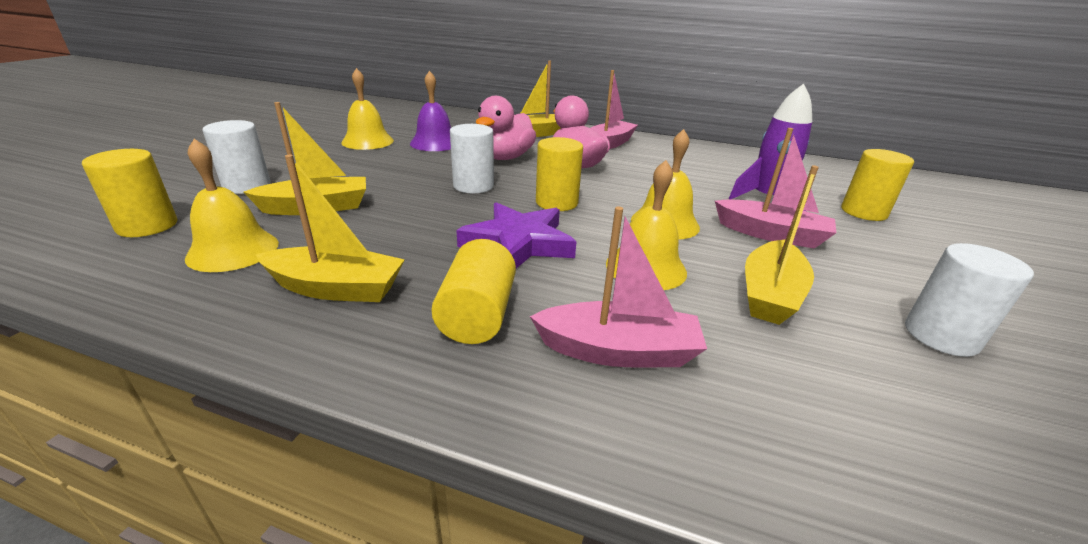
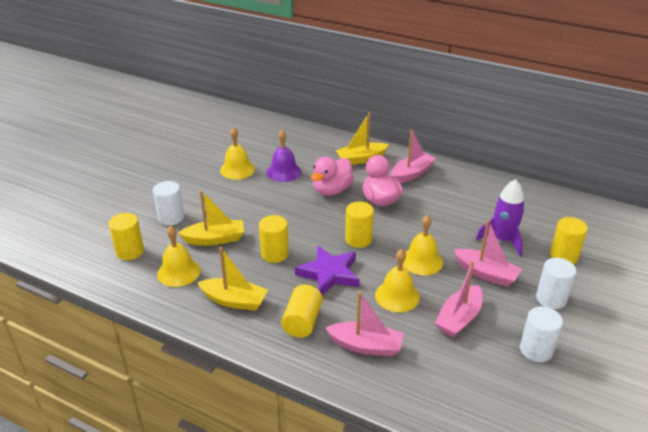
camera: 10 degrees right, 5 degrees up
(420, 222) = (274, 254): none -> yellow cylinder
(473, 186) = (307, 221): white cylinder -> white cylinder (551, 298)
(770, 294) = (459, 318): yellow boat -> pink boat

